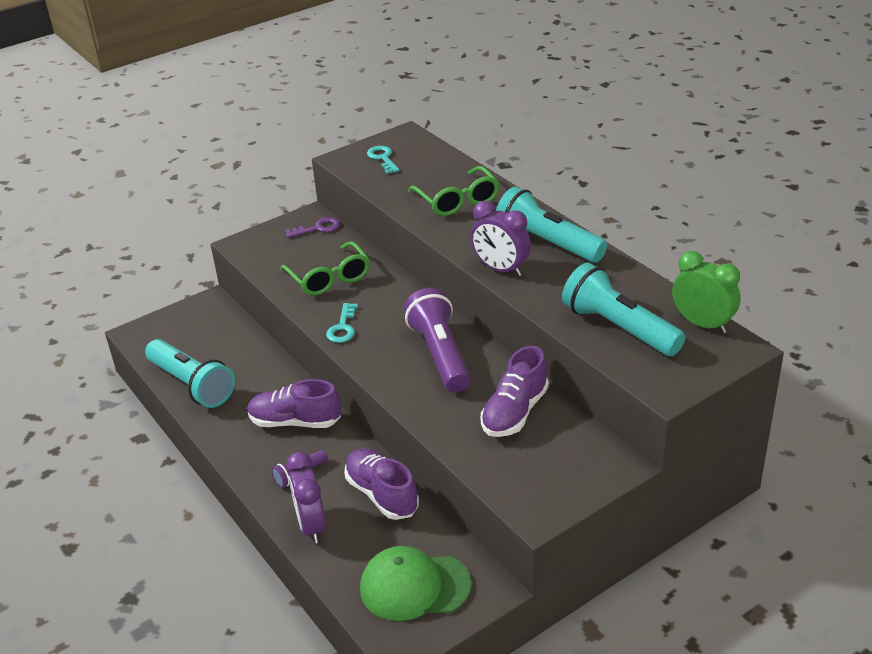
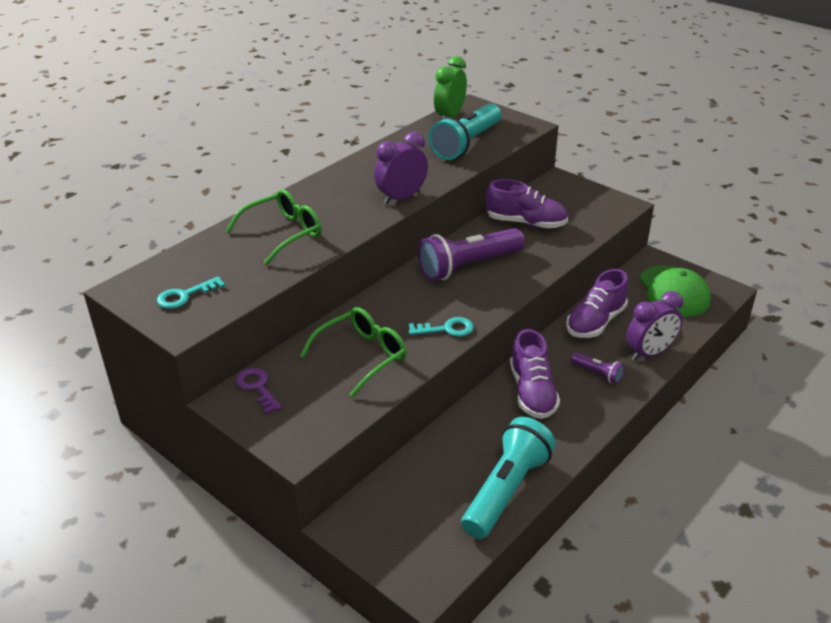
camera: 105 degrees left, 0 degrees up
(500, 269) = (401, 197): purple clock -> purple clock turned 150 degrees counterclockwise
(547, 243) = (355, 180): turquoise flashlight -> none

